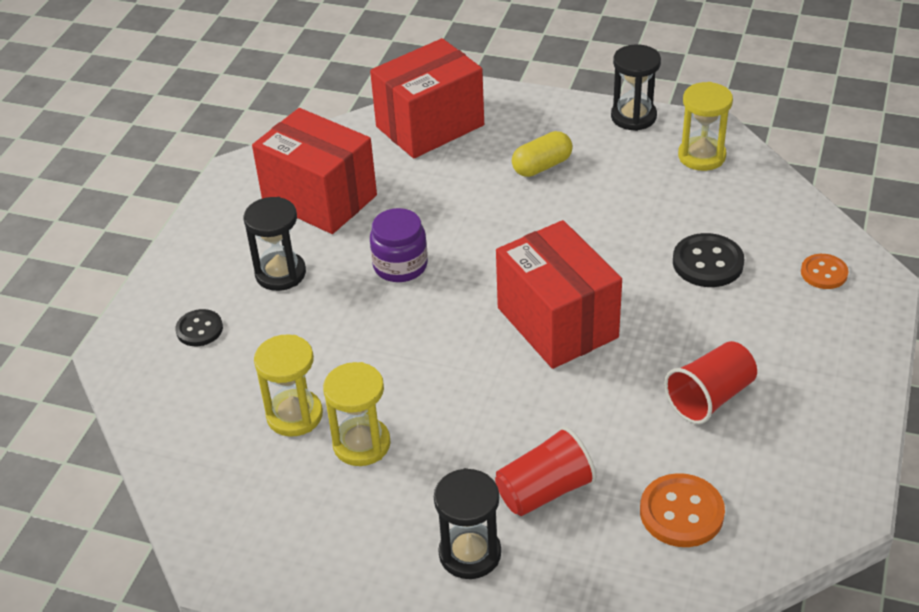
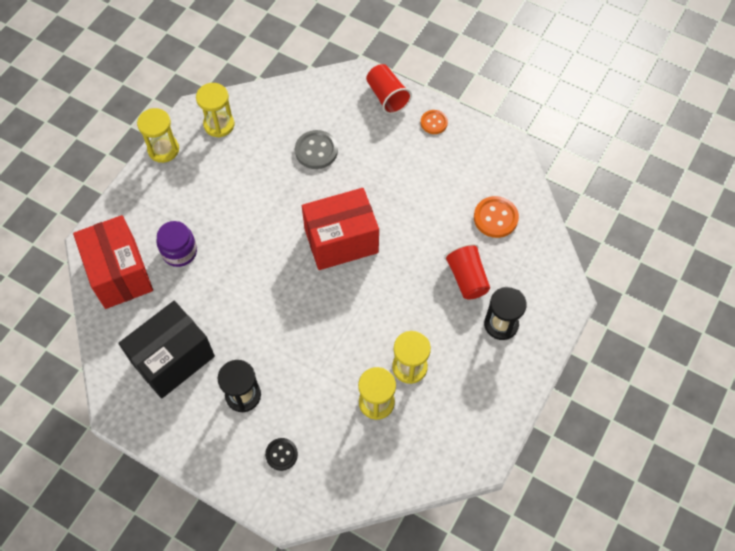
camera: 80 degrees left, 20 degrees up
(319, 199) = (173, 359): red box -> black box
(400, 265) = (261, 319): purple jar -> purple jar (179, 252)
(542, 166) = (193, 214): yellow capsule -> none
(633, 117) = (163, 149): black hourglass -> yellow hourglass
(707, 263) = (316, 150): black button -> grey button
(710, 397) = (421, 181): red cup -> red cup (387, 96)
(824, 273) = (343, 98): orange button -> orange button (434, 122)

